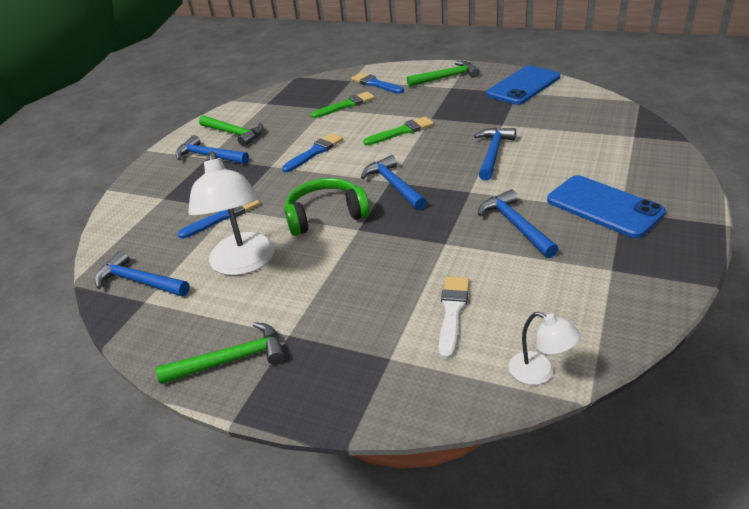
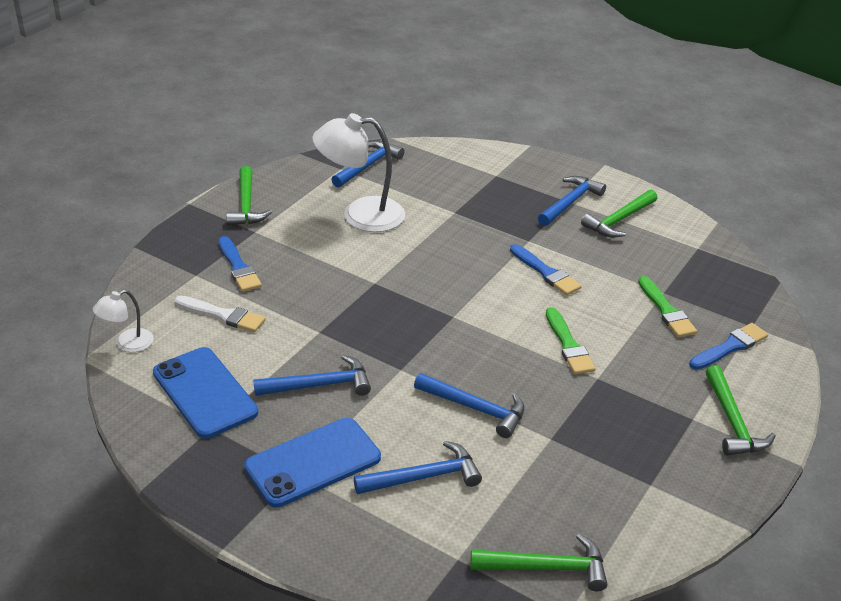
camera: 95 degrees right, 0 degrees up
(223, 216) = (443, 207): blue brush -> blue brush (238, 267)
(326, 216) = (409, 266): green headphones -> none
(394, 185) = (443, 318): blue hammer -> blue hammer (424, 477)
(523, 86) = (672, 498): blue phone -> blue phone (205, 392)
(611, 110) = (546, 568): none -> green hammer

